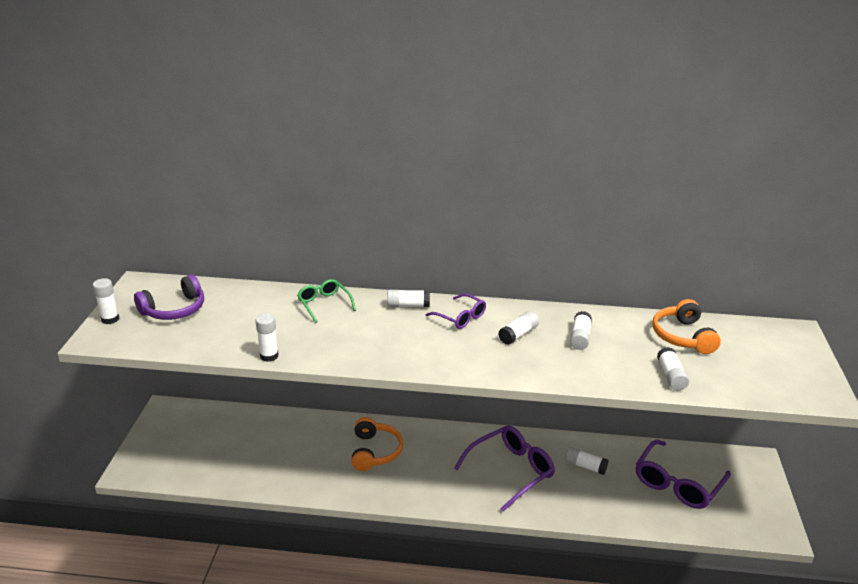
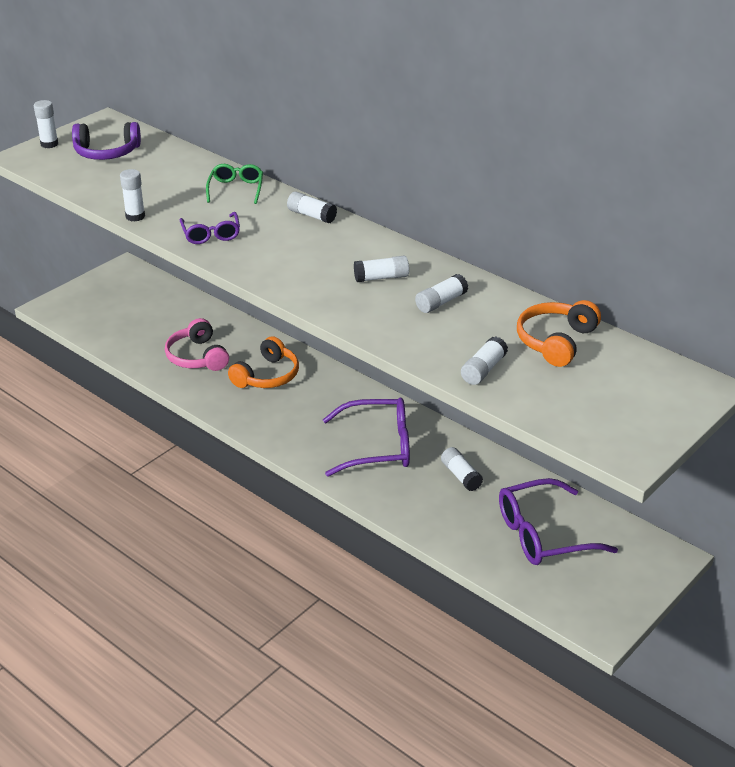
camera: 35 degrees right, 5 degrees up
(304, 460) = (197, 357): none -> pink headphones
(460, 317) = (347, 243): purple glasses -> purple glasses (211, 235)

